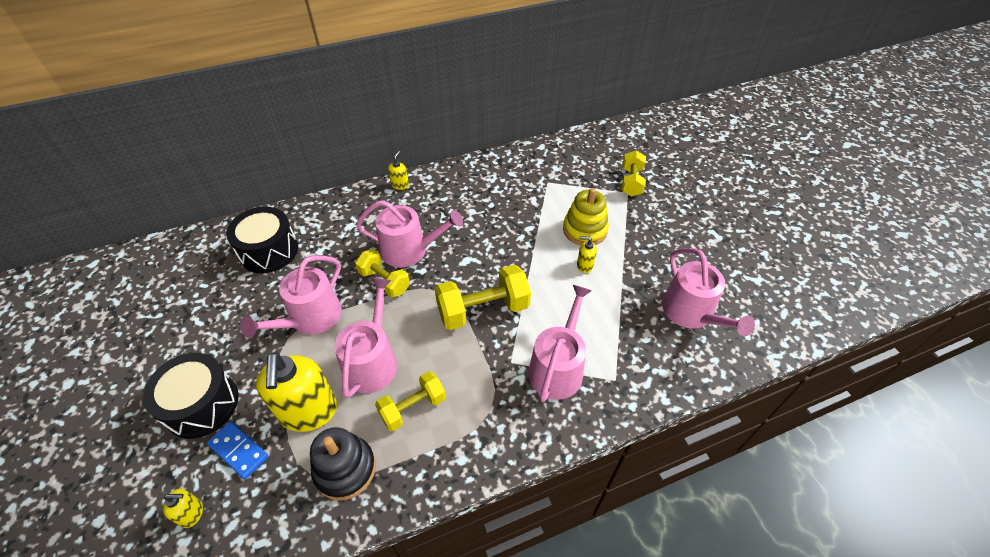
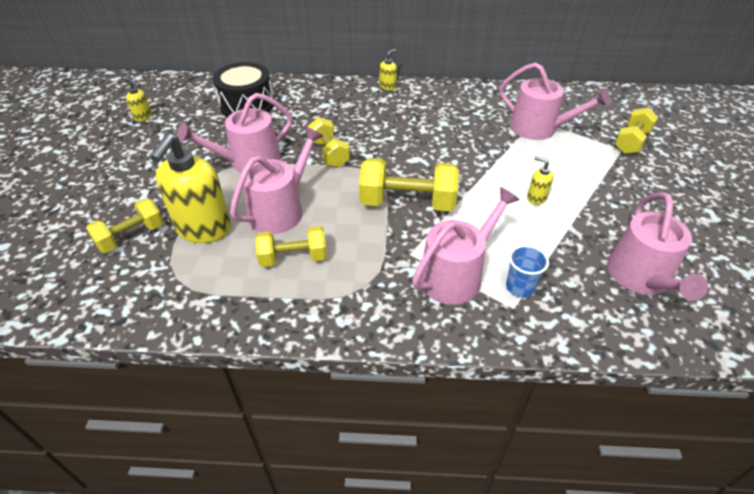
camera: 25 degrees right, 5 degrees down
(192, 513) = (68, 267): yellow soap dispenser -> yellow soap dispenser (143, 117)
(201, 404) = (126, 194): black drum -> none
(239, 450) = (131, 237): blue domino -> yellow dumbbell
(345, 469) = (205, 283): black stacking toy -> none
(409, 250) = (366, 137): pink watering can -> pink watering can (539, 128)
(585, 230) = (554, 168): yellow stacking toy -> none
(611, 358) = (520, 287): none -> blue cup

